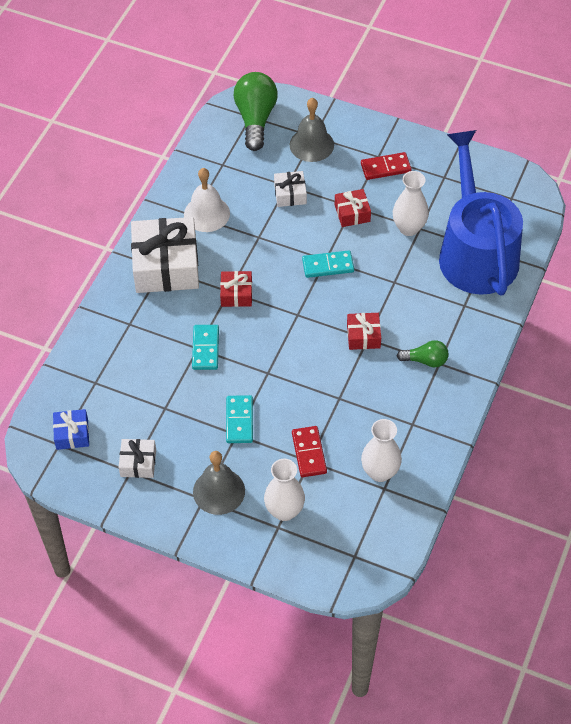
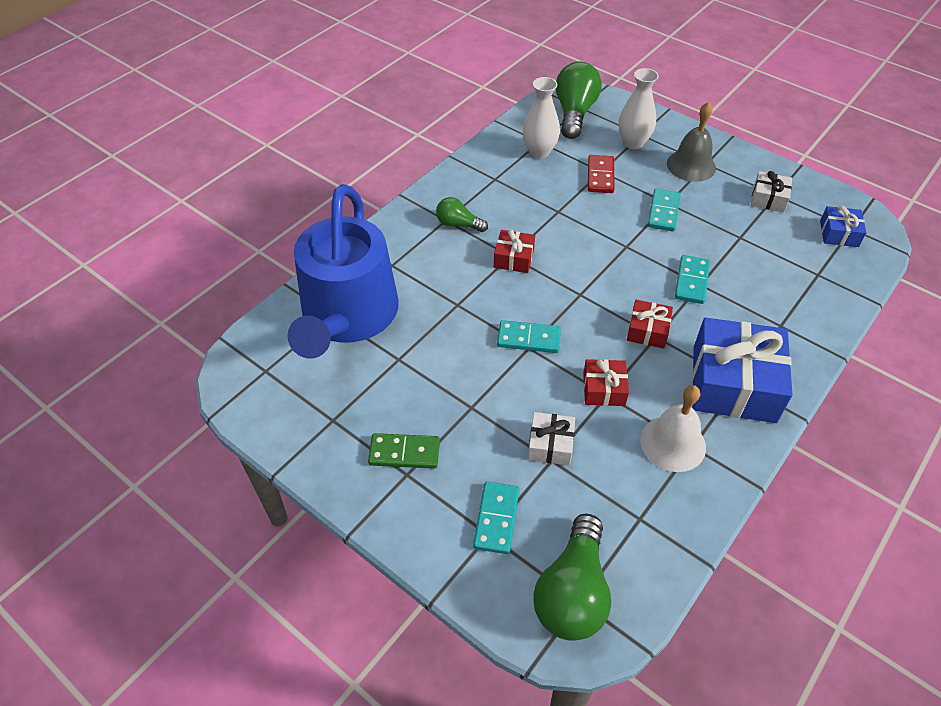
camera: 165 degrees left, 5 degrees down
(166, 266) = (734, 383): white gift -> blue gift
(311, 144) = (496, 519): grey bell -> turquoise domino
(352, 213) = (475, 397): red gift -> red gift (604, 389)
(358, 543) = (574, 113): none -> green light bulb
(385, 168) = (404, 453): red domino -> green domino
(409, 228) = (412, 362): white vase -> none

